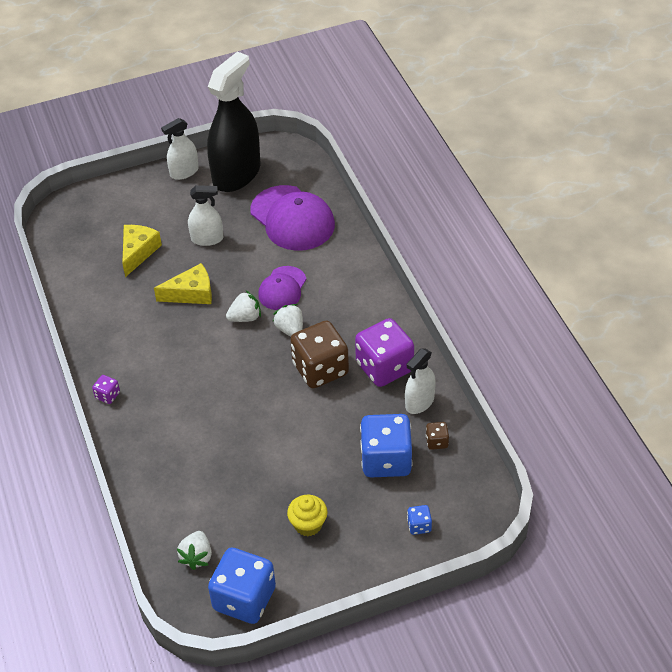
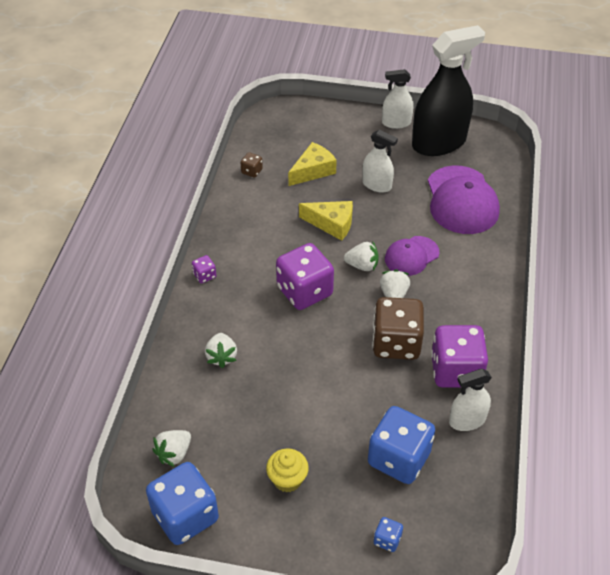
camera: 30 degrees right, 0 degrees up
(177, 457) = (221, 356): none -> white strawberry
(210, 365) = (304, 291): none -> purple dice
(437, 442) = (458, 467): brown dice -> brown dice (252, 171)

